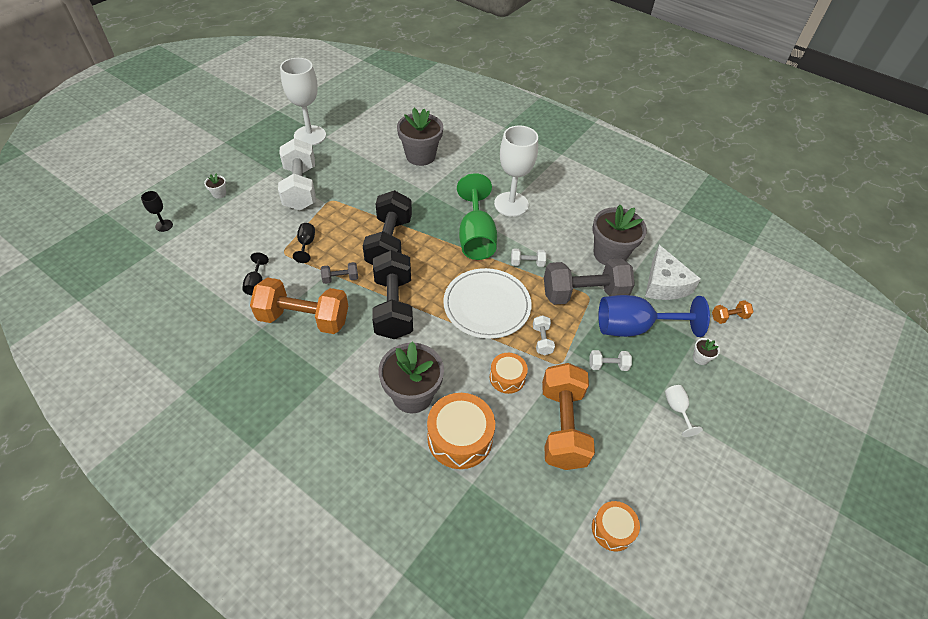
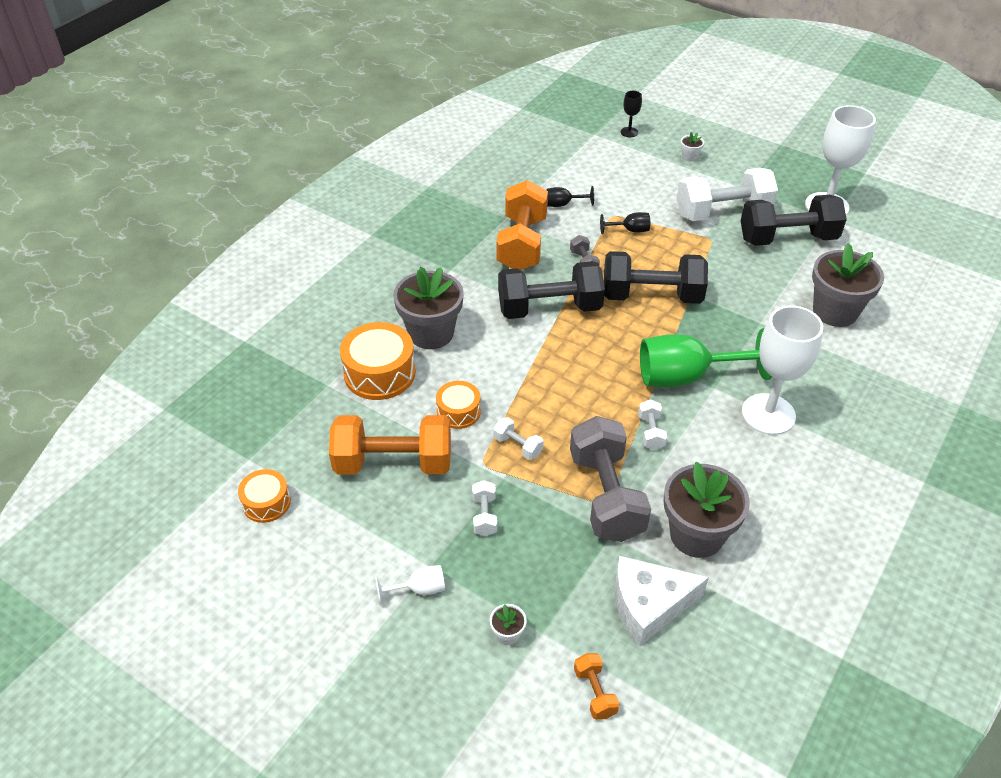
camera: 90 degrees right, 5 degrees down
(340, 161) = (787, 238): none -> black dumbbell
(487, 305) = (566, 391): white plate -> none
(542, 340) = (518, 446): white dumbbell -> white dumbbell turned 45 degrees clockwise
(634, 327) = (553, 553): blue goblet -> none

